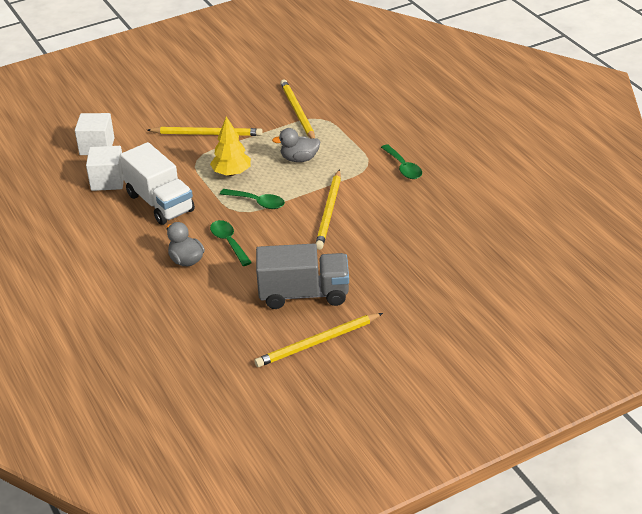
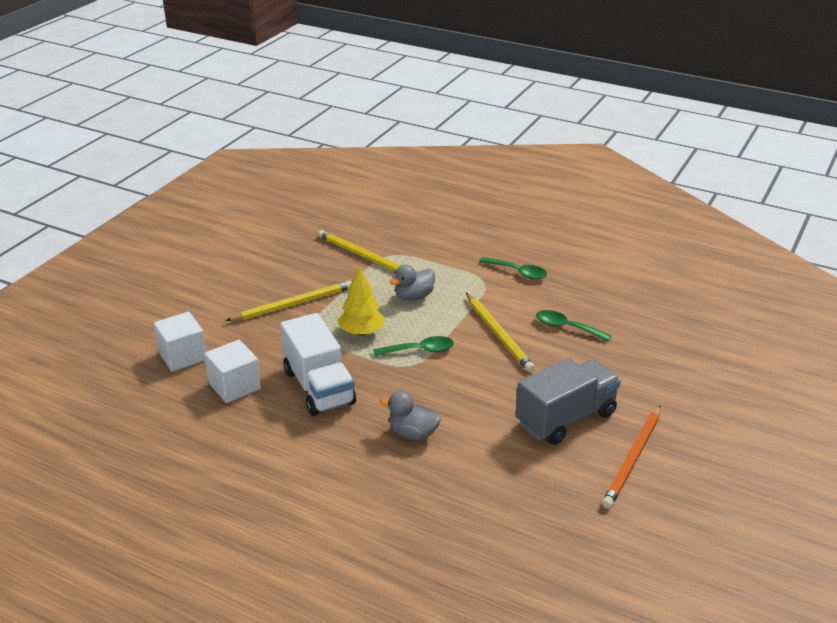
camera: 35 degrees left, 5 degrees down
(160, 203) = (319, 387): white truck -> white truck turned 45 degrees clockwise
(229, 242) = (436, 399): green spoon -> green spoon (566, 327)
(317, 342) = (633, 459): yellow pencil -> orange pencil

